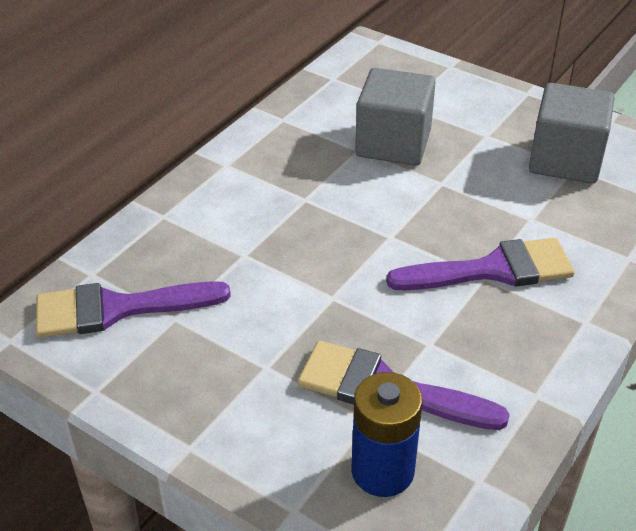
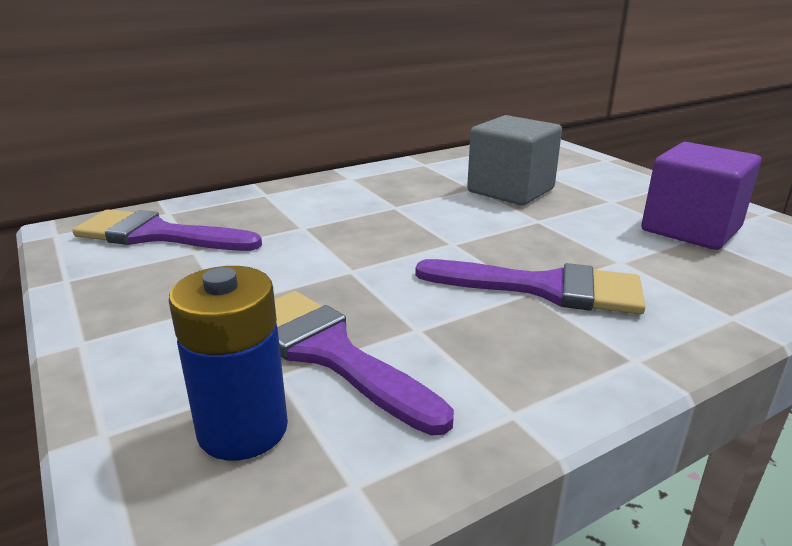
camera: 25 degrees right, 15 degrees down
(565, 160) = (690, 229): grey cube -> purple cube

